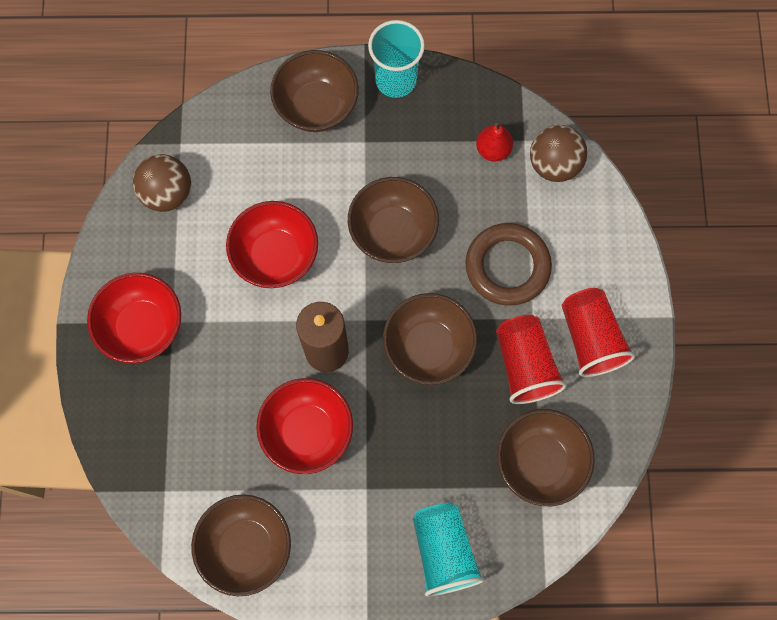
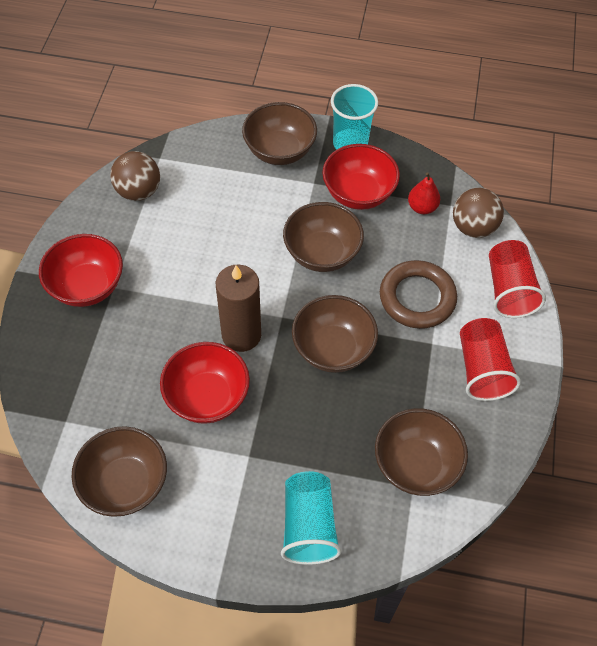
camera: 10 degrees right, 15 degrees down
(276, 256) = (216, 253): red bowl -> red bowl (358, 193)
(524, 365) = (417, 380): red cup -> red cup (509, 290)

